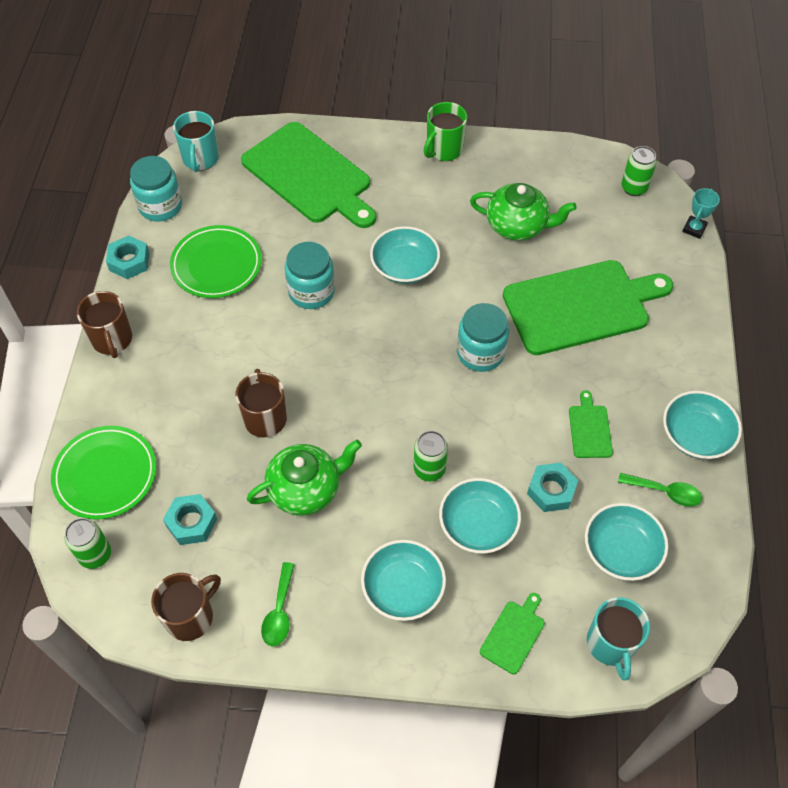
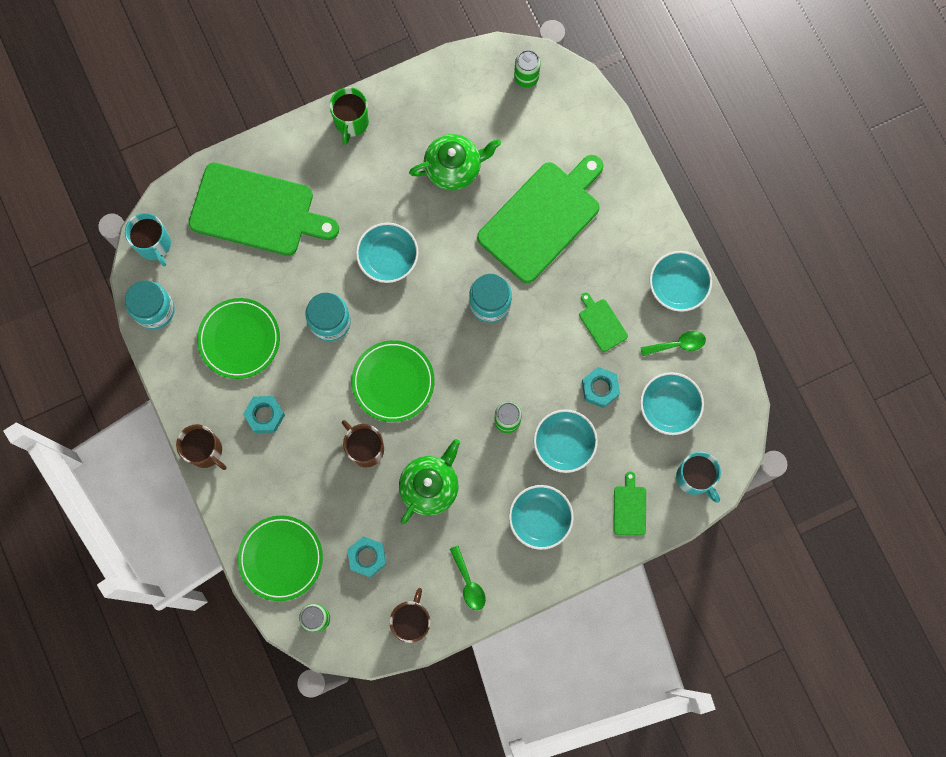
camera: 30 degrees left, 20 degrees up
(129, 261) = (167, 376): turquoise nut -> turquoise nut (265, 415)
(335, 373) = (393, 382): none -> green plate
(694, 229) = (592, 94): turquoise trophy -> none

